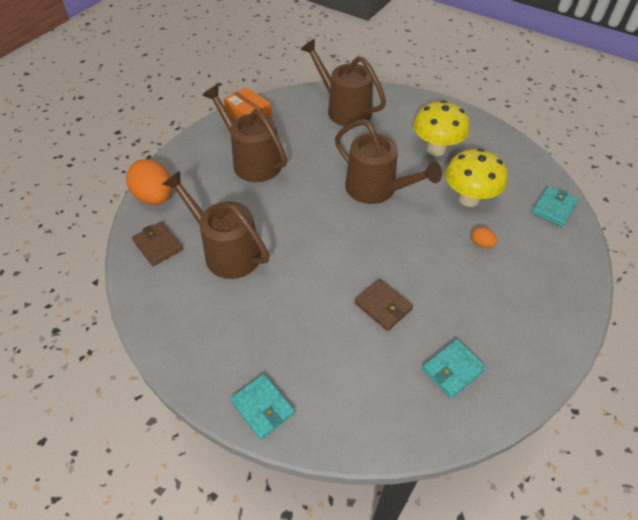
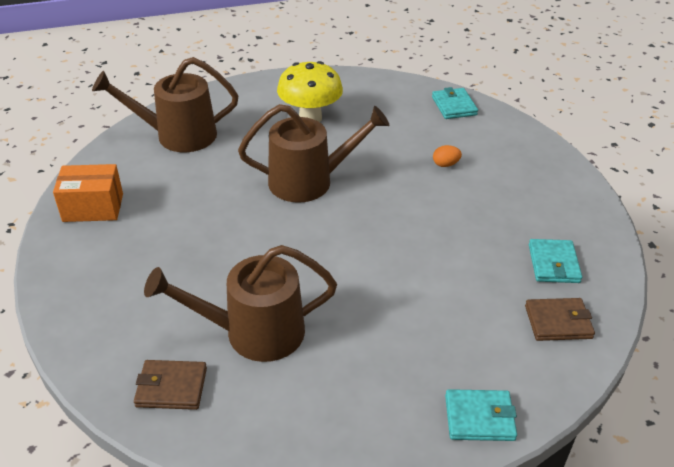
camera: 50 degrees left, 10 degrees down
(155, 197) = (92, 349): orange egg -> none
(252, 161) = (152, 238): brown watering can -> none
(383, 306) = (448, 263): brown wallet -> brown wallet (558, 322)
(468, 199) = (390, 139): yellow mushroom -> none

